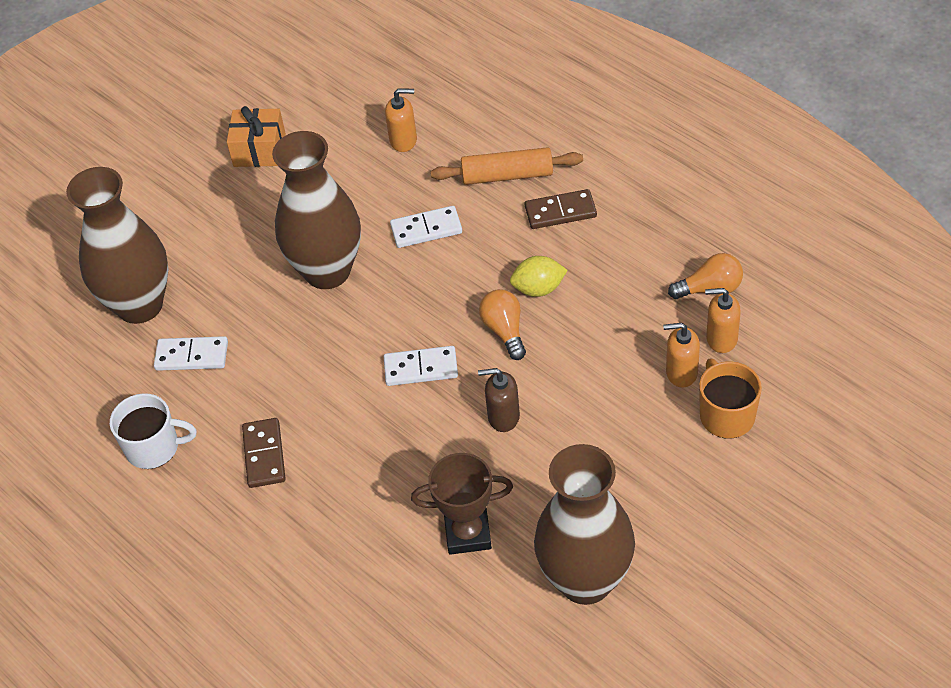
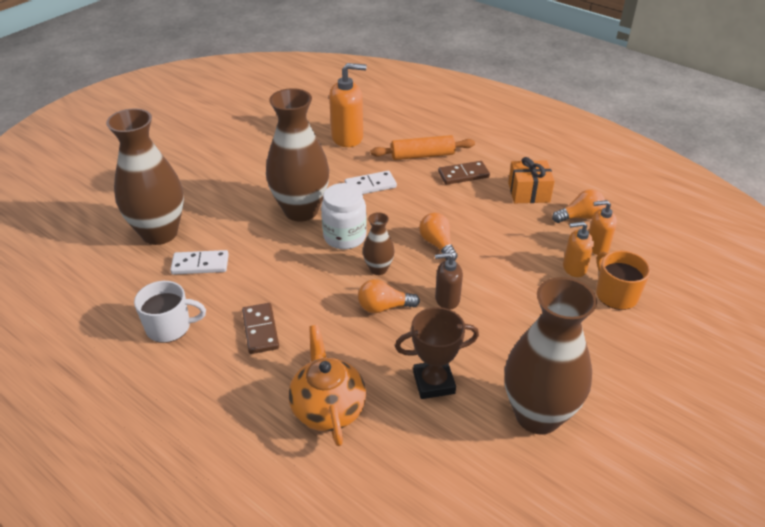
camera: 10 degrees left, 10 degrees down
(259, 150) = (247, 143): orange gift -> orange gift (528, 192)
(337, 562) = (328, 408): none -> orange teapot
(382, 316) = (344, 237): none -> white jar
(403, 140) = (347, 137): orange soap dispenser -> orange soap dispenser, size x1.67
(421, 368) = (378, 269): white domino -> brown vase
(421, 426) = (384, 307): none -> orange light bulb
(538, 289) = (457, 219): yellow lemon -> none

